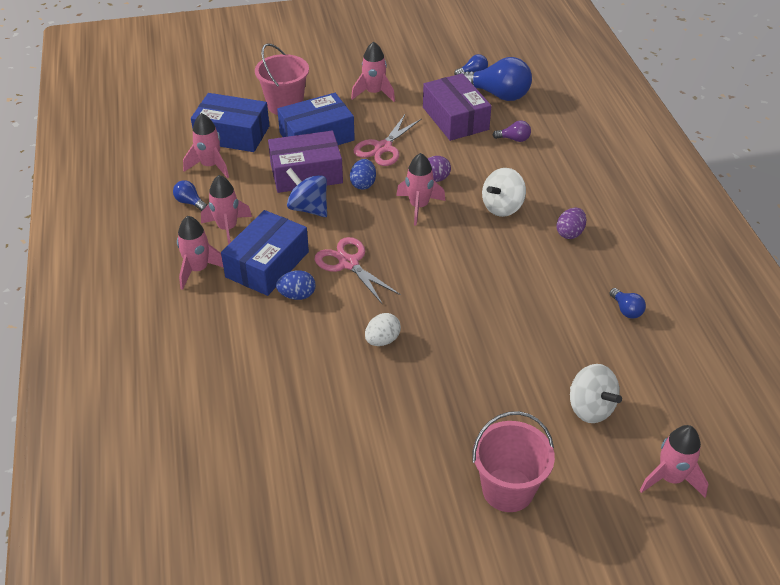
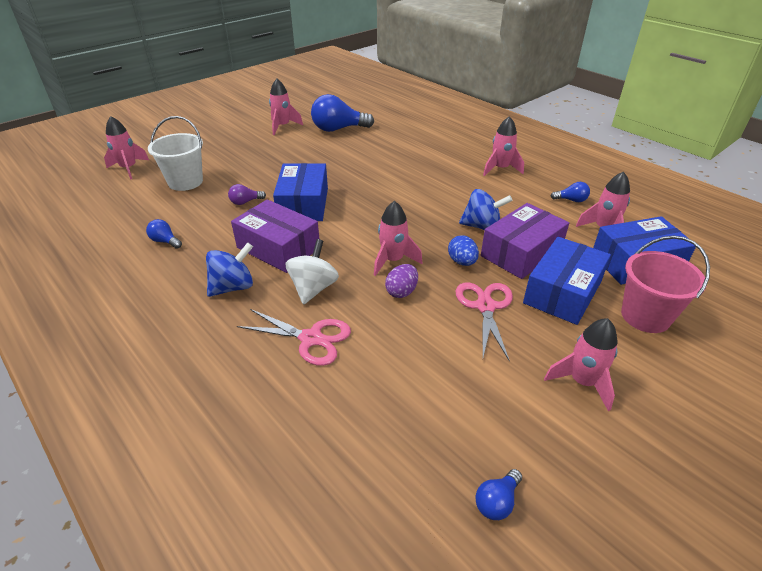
camera: 150 degrees right, 5 degrees down
(227, 228) = (519, 194): pink rocket -> pink rocket (283, 126)
(267, 264) = (462, 184): blue box -> blue box (303, 204)
(297, 295) = (421, 176): blue egg -> none
(348, 263) = (407, 202): pink scissors -> pink scissors (311, 338)
(382, 340) = (342, 173): white egg -> none
(455, 118) = (445, 385): purple box -> purple box (278, 248)
(498, 94) = (422, 465): blue light bulb -> blue light bulb (338, 129)
(507, 489) = (227, 142): pink bucket -> none
(514, 139) = (349, 383): purple light bulb -> purple light bulb (245, 202)
(570, 233) = (233, 287): purple egg -> blue spinning top
(590, 408) = (185, 182): white spinning top -> white bucket

